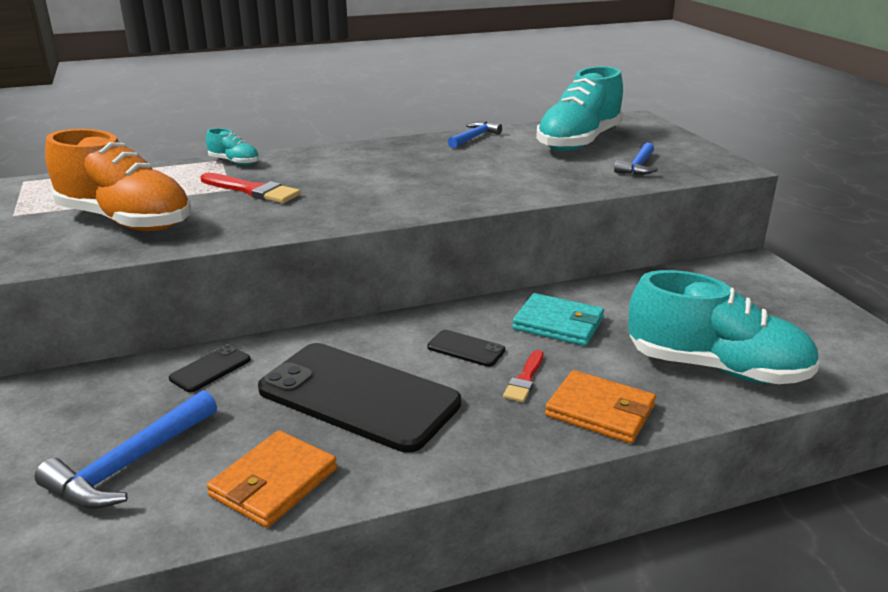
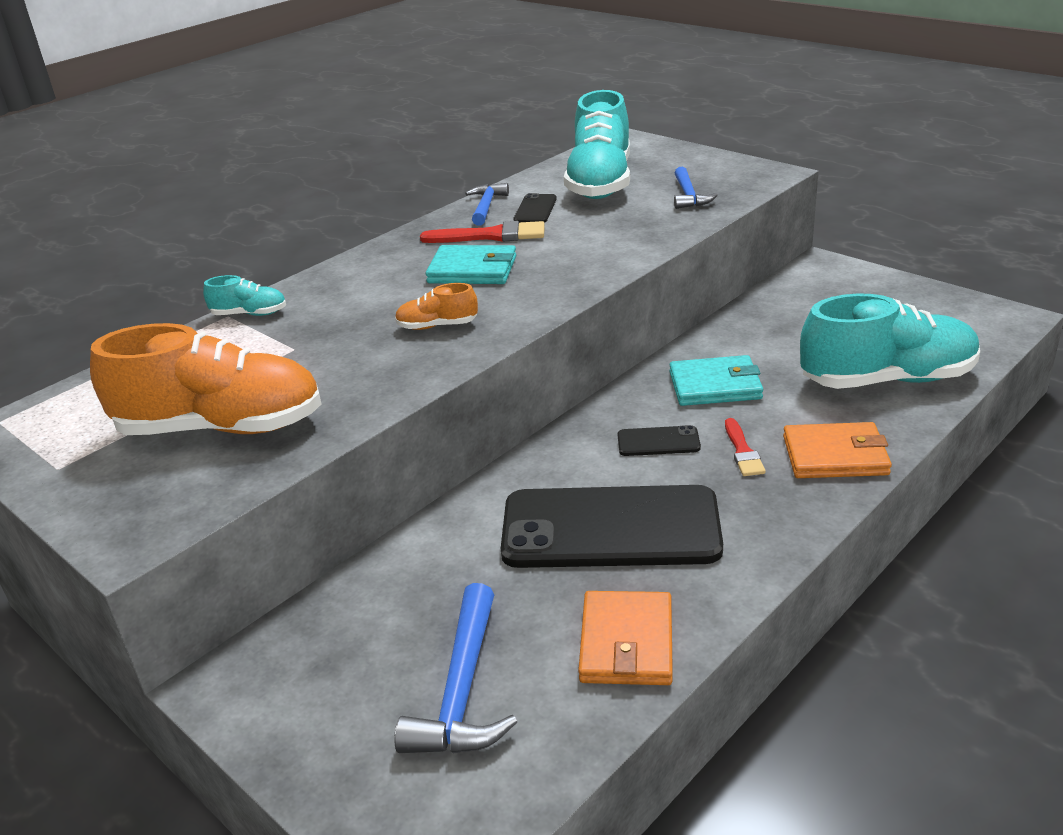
camera: 25 degrees left, 5 degrees up
(210, 369) = (425, 562): black phone -> black phone (535, 209)
(252, 190) = (323, 342): red brush -> red brush (490, 236)
(336, 201) = (437, 326): none -> orange shoe
(409, 174) = (472, 270): none -> turquoise wallet

